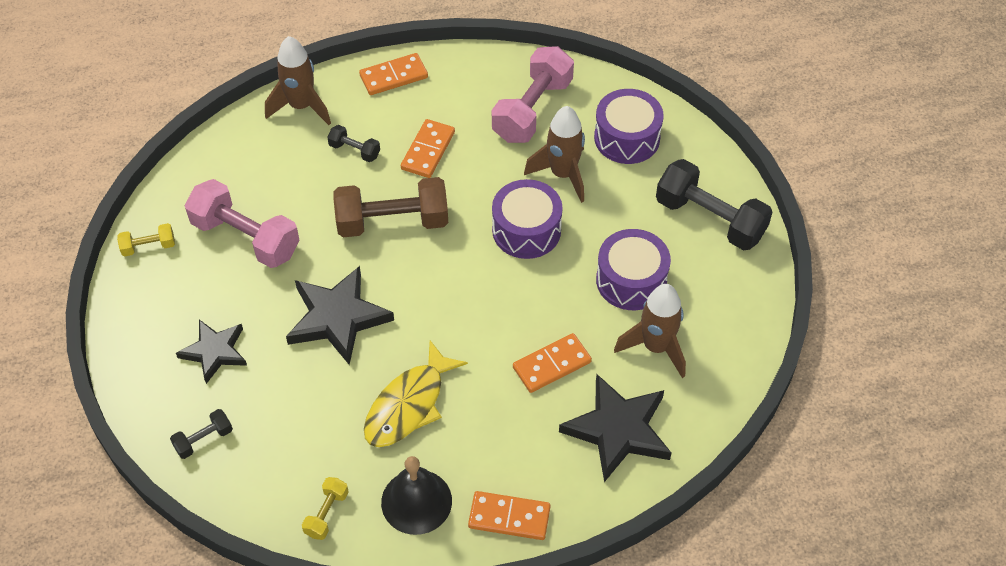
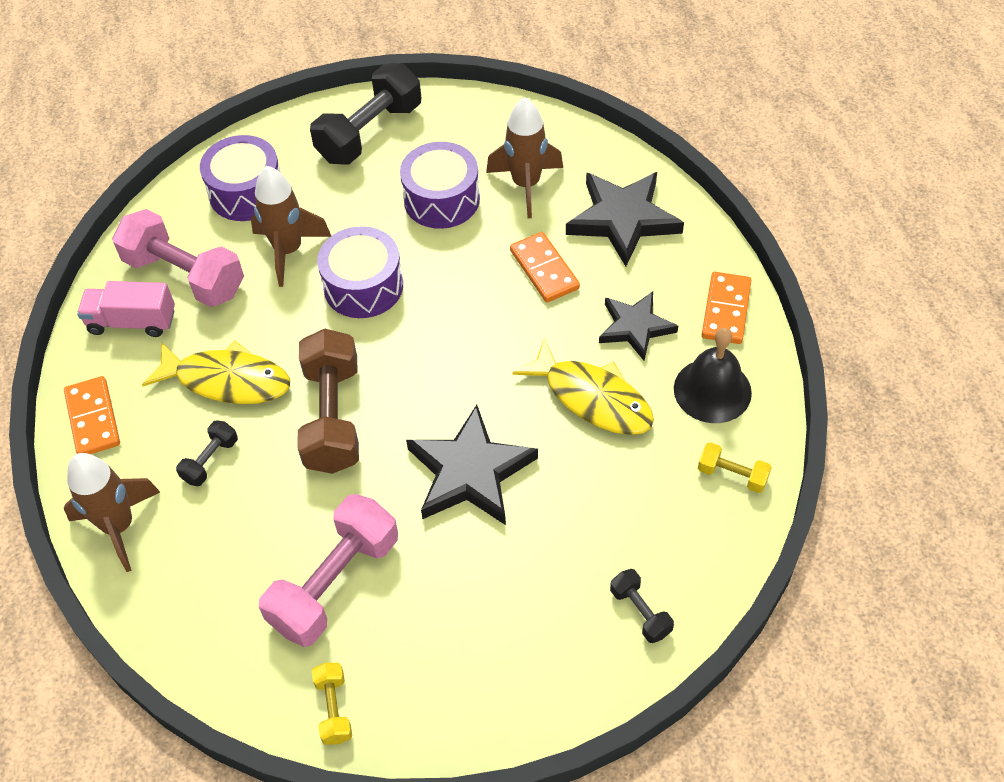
camera: 85 degrees left, 0 degrees up
(215, 352) = (512, 608): black star -> black star (635, 327)
(428, 151) = (227, 380): orange domino -> yellow fish
(484, 84) = (132, 322): none -> pink truck

